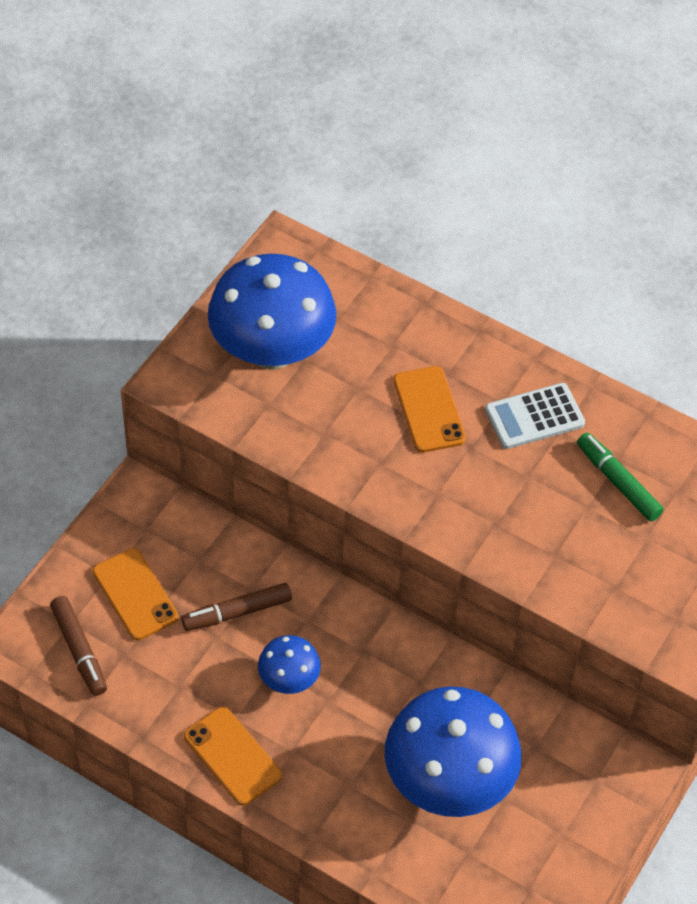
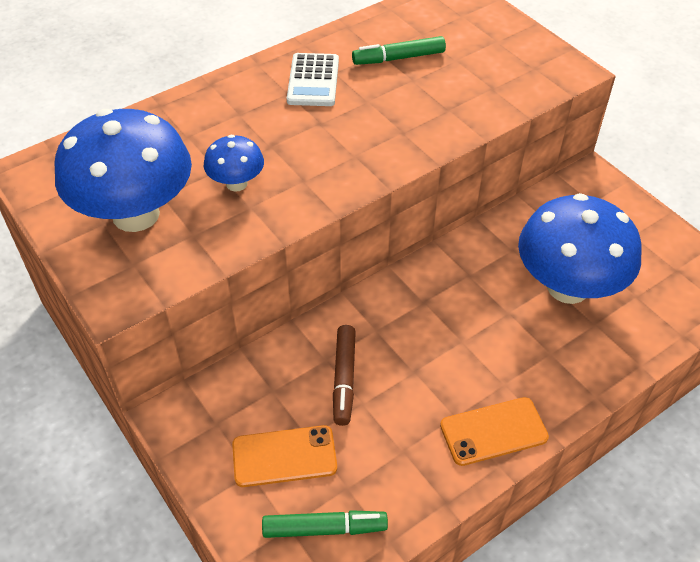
camera: 65 degrees left, 5 degrees down
(79, 650) = (324, 528): brown marker -> green marker
(289, 680) = (431, 362): blue mushroom -> blue mushroom (236, 183)
(429, 409) = (268, 135): orange phone -> none

